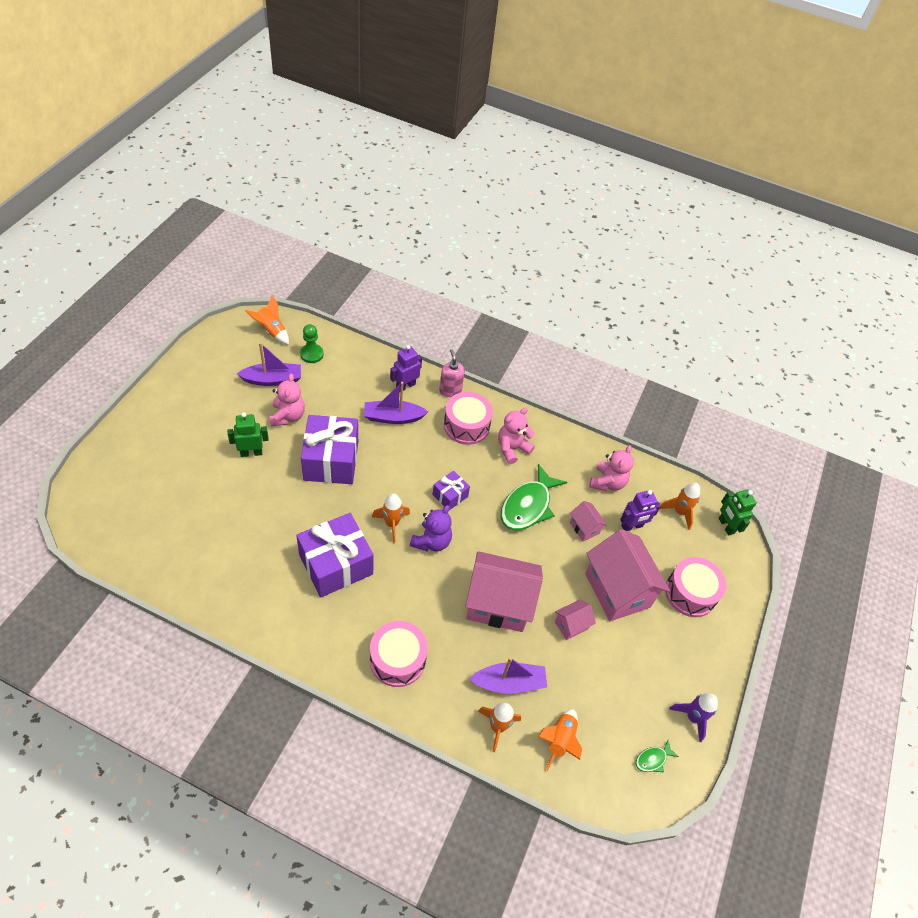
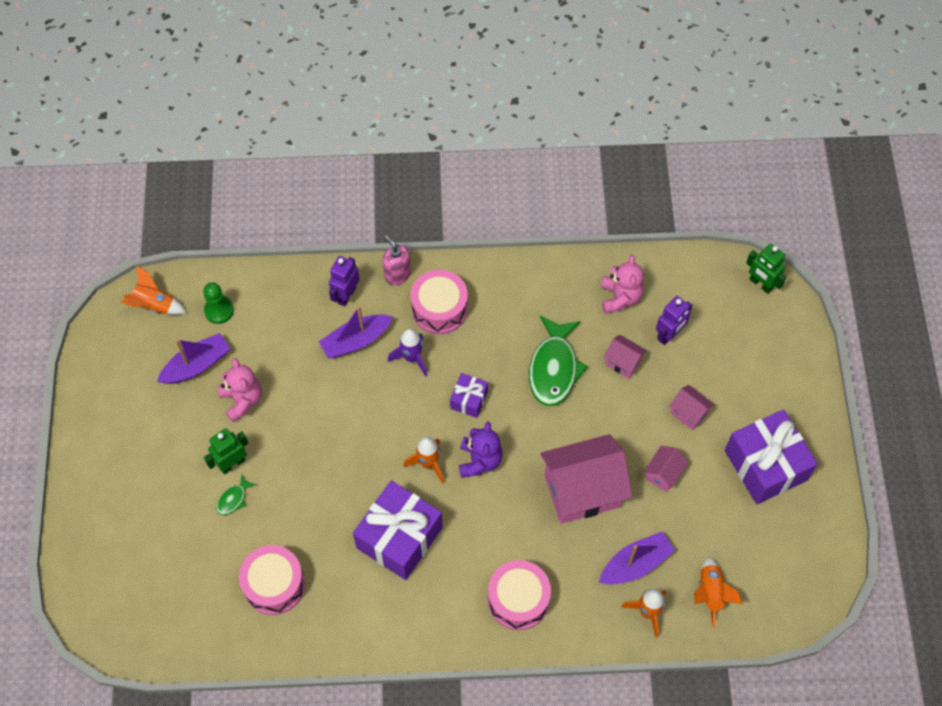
camera: 20 degrees left, 10 degrees up
(331, 460) = (322, 427): purple gift -> purple gift (765, 465)
(512, 448) = (502, 310): pink teddy bear -> none
(617, 590) = (688, 413): pink house -> pink house, size x0.46
(652, 759) = (802, 564): green fish -> green fish (233, 499)
(679, 512) = (708, 293): orange rocket -> none
(690, 593) = (759, 378): pink drum -> pink drum (274, 584)
(692, 717) = (819, 504): purple rocket -> purple rocket (412, 358)

